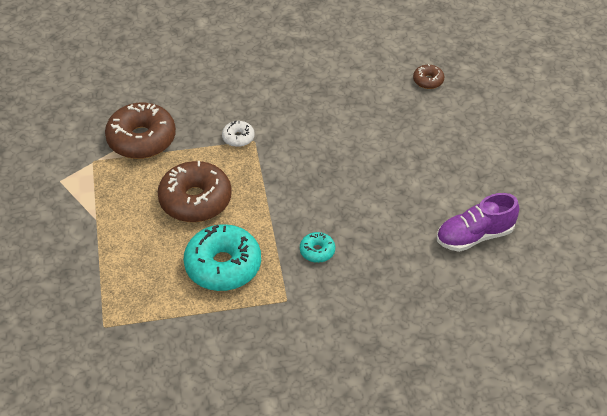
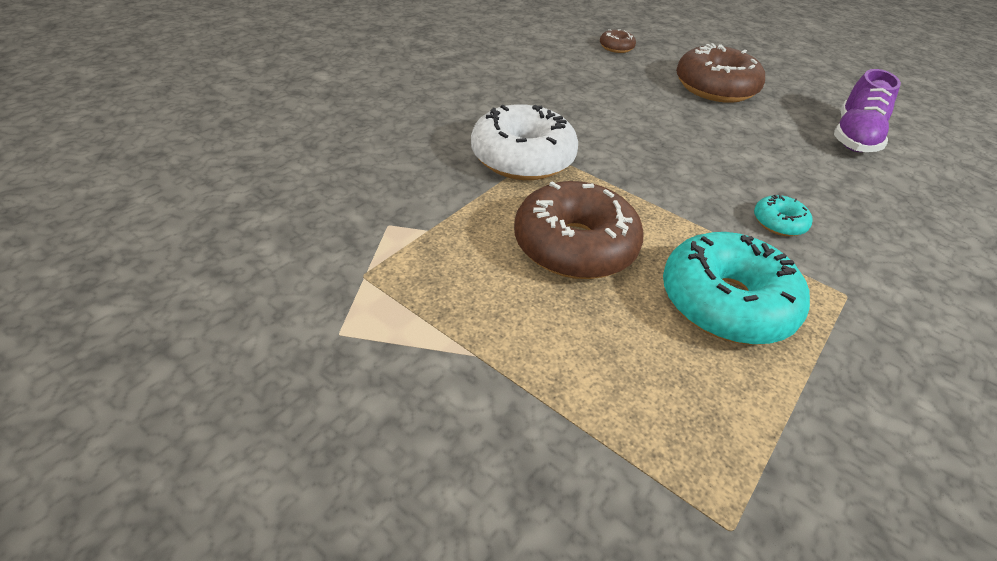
camera: 45 degrees left, 5 degrees down
(141, 139) = (403, 213): brown donut -> brown donut (715, 88)
(238, 138) = (522, 158): white donut -> white donut, size x2.13

